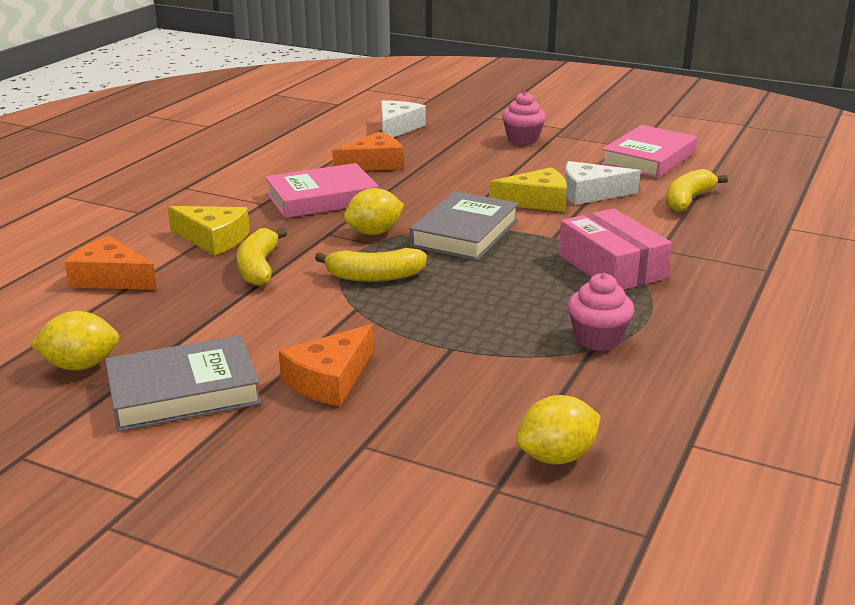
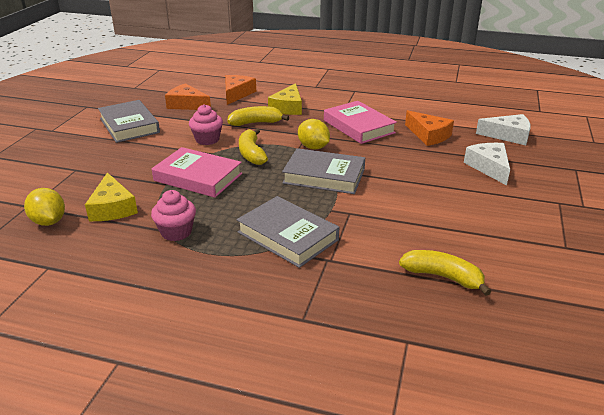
camera: 80 degrees right, 5 degrees up
(80, 366) = (154, 103): yellow lemon -> none
(329, 380) = (136, 155): orange cheese -> orange cheese (187, 104)
(522, 139) = (531, 187): pink cupcake -> pink cupcake (207, 139)
(537, 201) = (396, 200): yellow cheese -> yellow cheese (112, 208)
(590, 193) = (427, 224): white cheese -> white cheese (489, 167)
(611, 266) = (287, 236): pink box -> grey book
(648, 158) = (540, 255): pink book -> pink book (198, 177)

